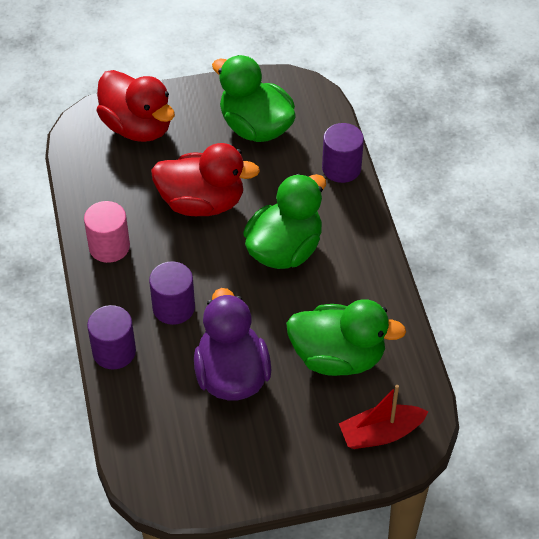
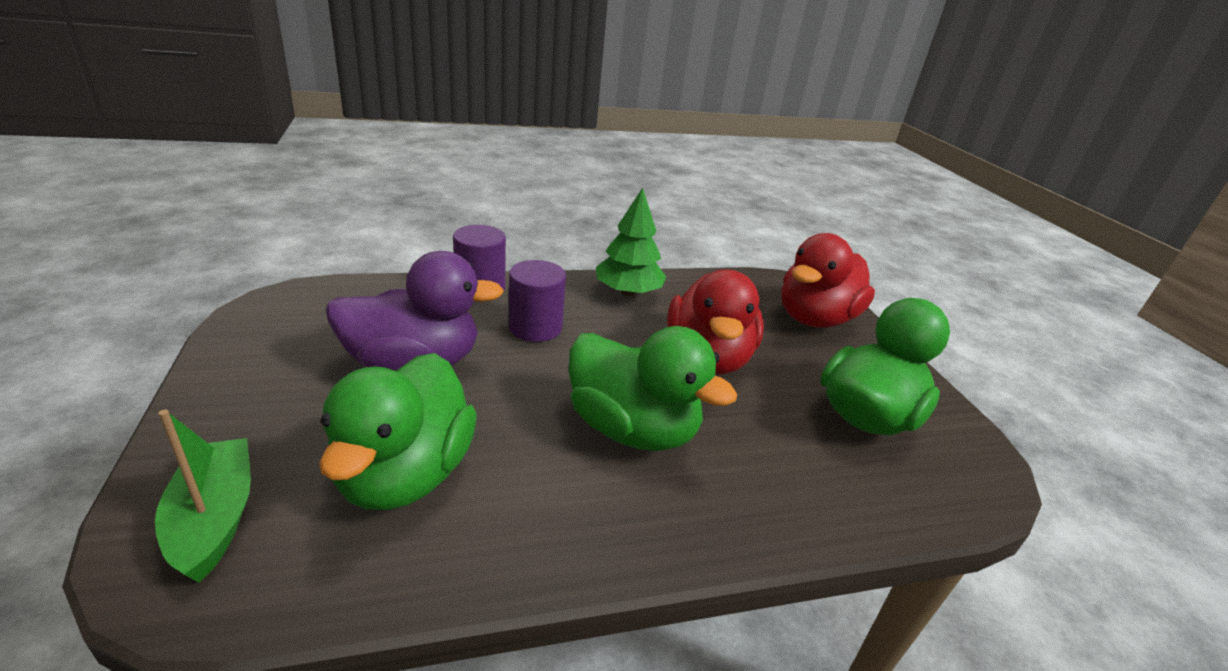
camera: 85 degrees right, 20 degrees down
(109, 246) = (628, 292): pink cylinder -> green tree
(341, 168) = (826, 514): purple cylinder -> none
(380, 433) = (214, 518): red boat -> green boat

